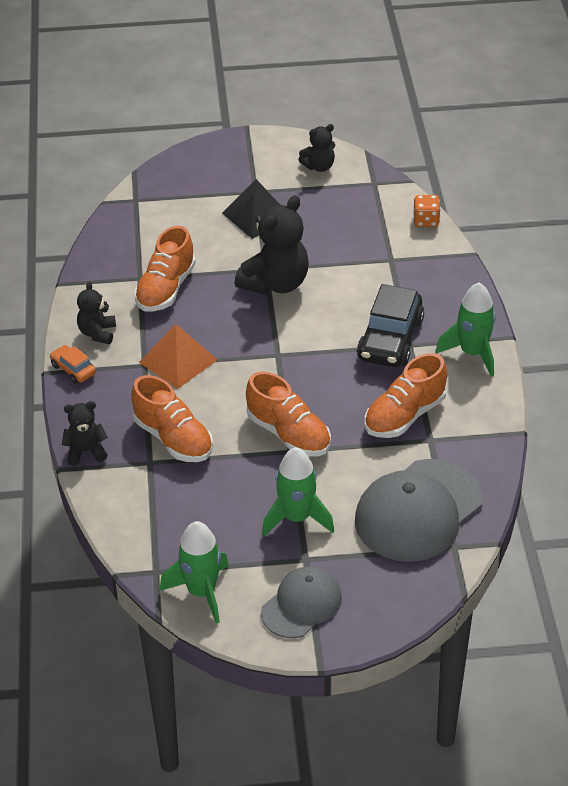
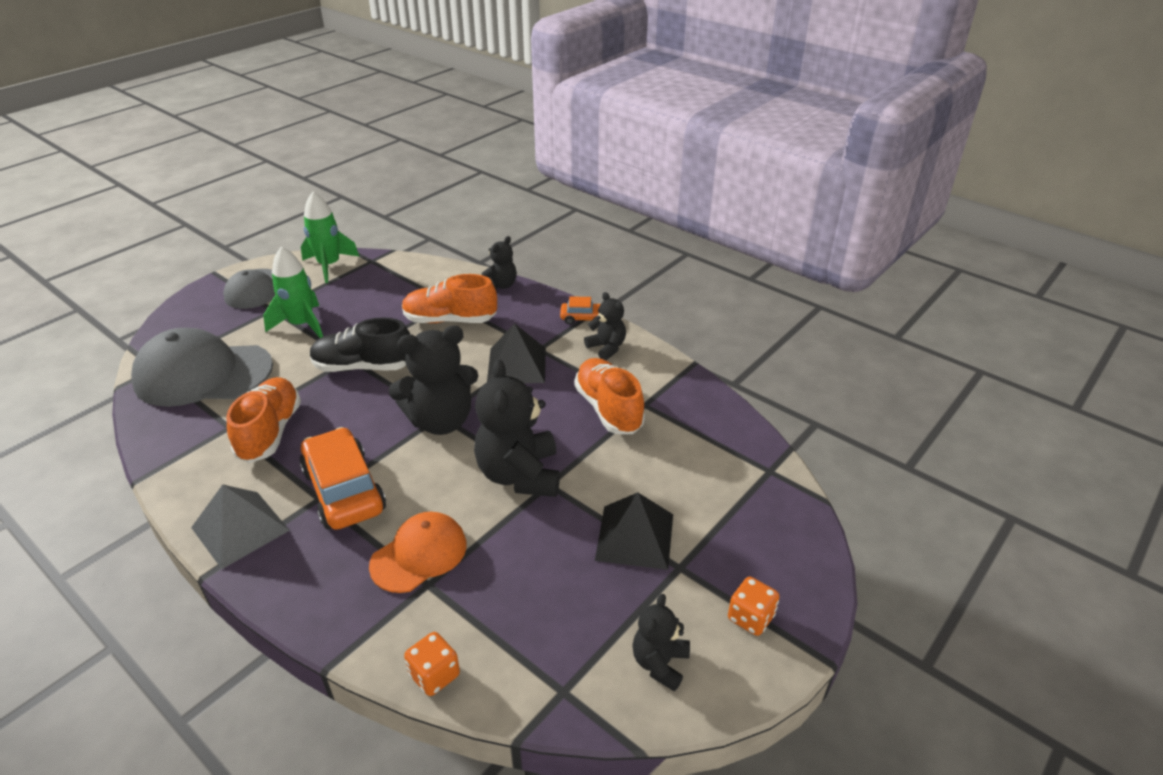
camera: 135 degrees right, 5 degrees down
(178, 361) = (516, 365): orange pyramid -> black pyramid
(254, 156) = (750, 617): none -> orange dice
(282, 350) = (441, 421): none -> black teddy bear
(288, 434) = (363, 367): orange shoe -> black shoe
(381, 276) = (419, 554): none -> orange cap
(390, 339) = (344, 490): black car -> orange car
(418, 511) = (203, 374): grey cap -> grey cap turned 90 degrees counterclockwise
(472, 353) = (240, 529): green rocket -> grey pyramid

